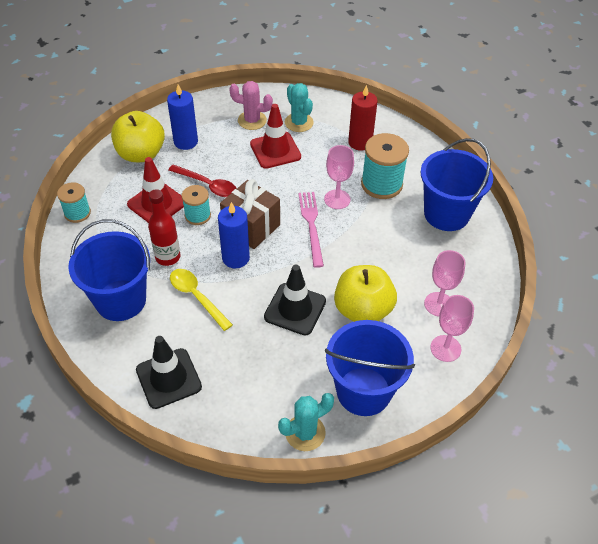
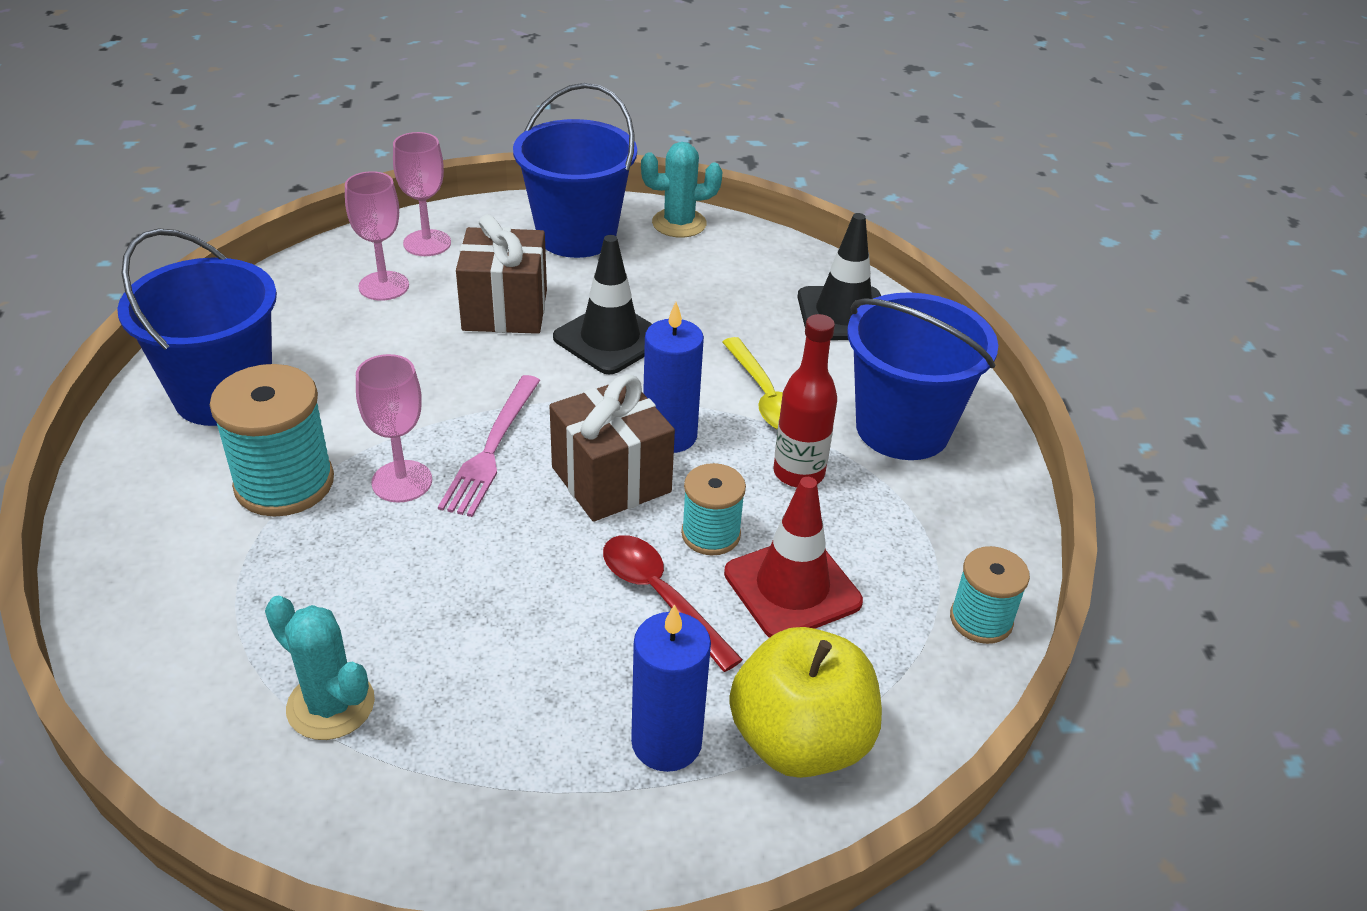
camera: 160 degrees left, 10 degrees down
(252, 120) = (450, 756): pink cactus -> none
(275, 150) = (450, 639): red traffic cone -> none
(299, 122) = (331, 705): turquoise cactus -> turquoise cactus turned 45 degrees counterclockwise
(360, 142) = (233, 594): red candle -> none
(363, 310) = (505, 310): yellow apple -> brown gift

